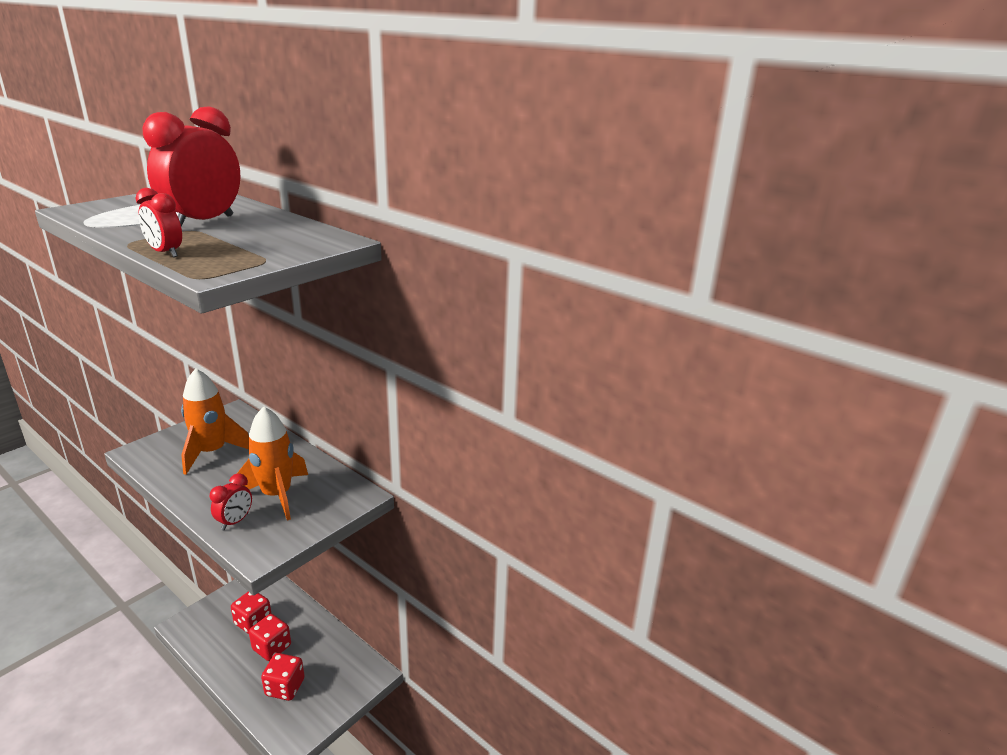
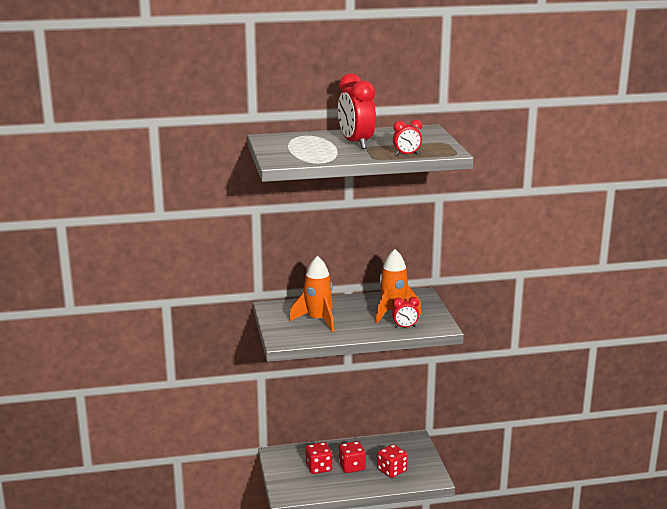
camera: 50 degrees left, 5 degrees down
(235, 522) = (405, 327): red clock -> red clock turned 105 degrees clockwise

